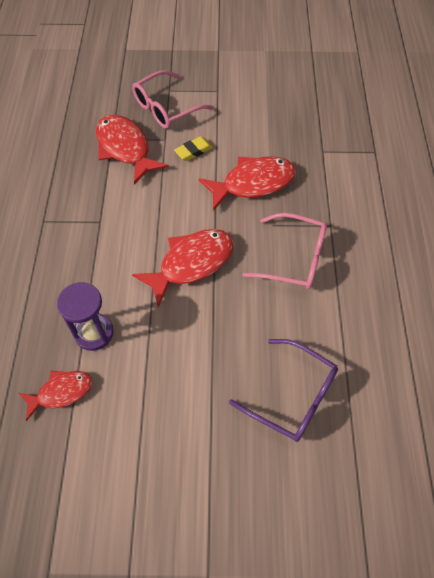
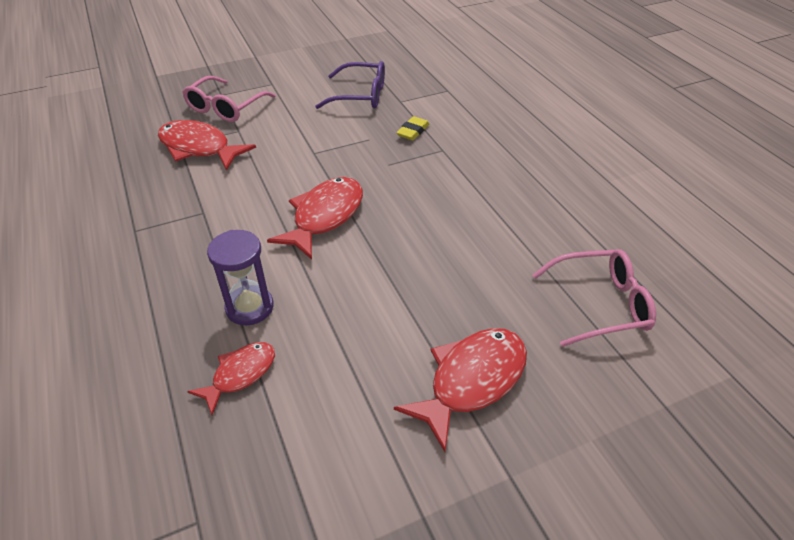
camera: 25 degrees left, 15 degrees down
(193, 151) = (274, 132): yellow eraser -> yellow eraser (413, 131)
(253, 183) = (349, 140): red fish -> red fish (471, 381)
(293, 396) = (494, 287): purple glasses -> purple glasses (360, 95)
(294, 259) = (425, 183): pink glasses -> pink glasses (600, 304)

